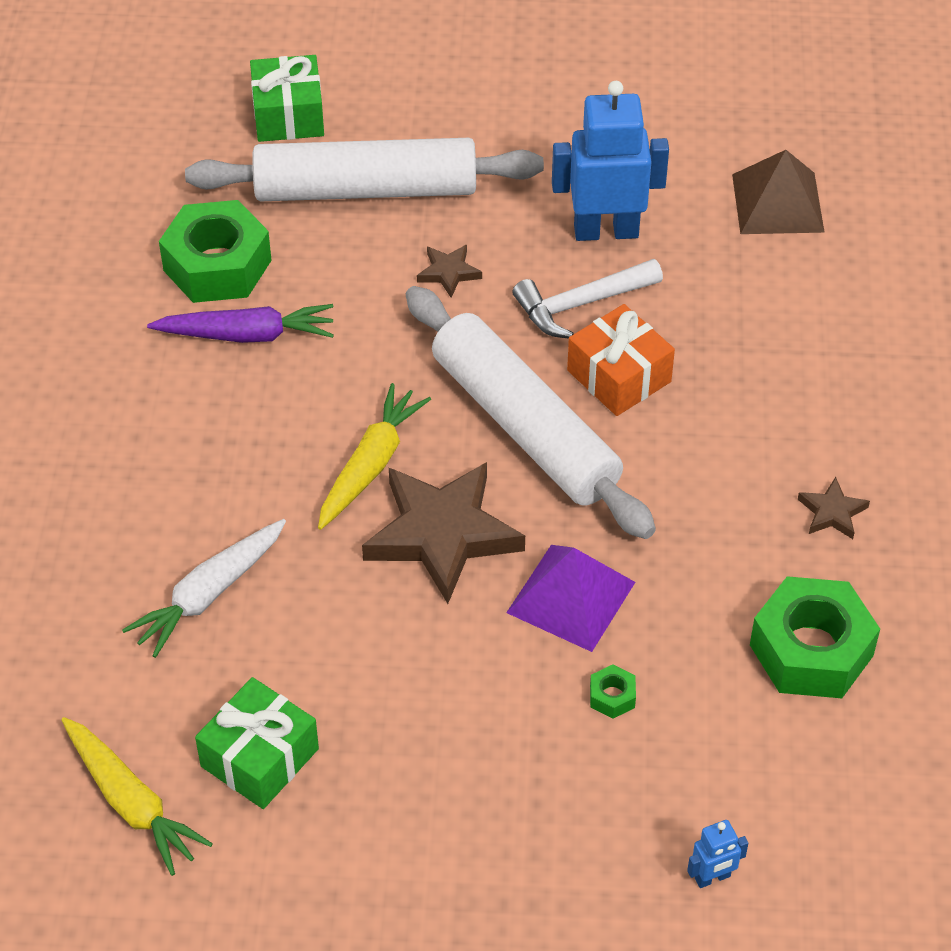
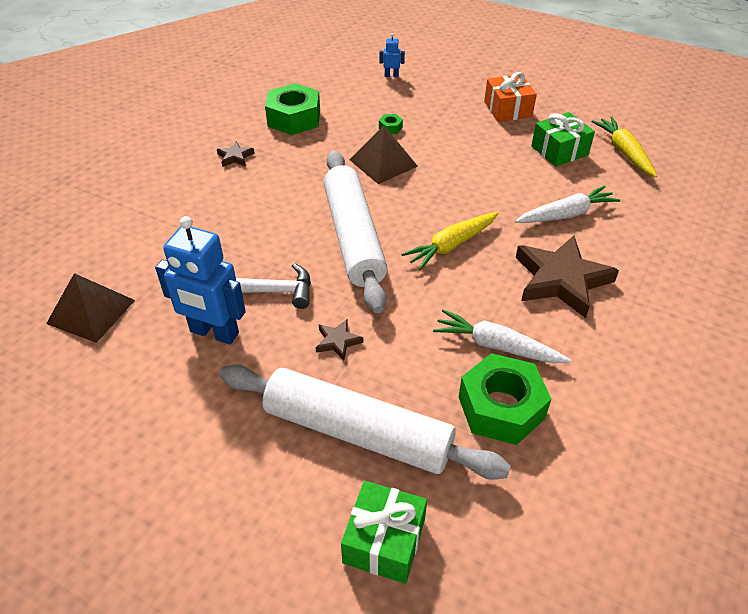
camera: 155 degrees left, 5 degrees down
(247, 335) = (496, 346): purple carrot -> white carrot
(442, 534) = (430, 203): brown star -> brown star (561, 280)
(571, 597) = (383, 163): purple pyramid -> brown pyramid
(619, 376) = (282, 245): orange gift -> orange gift (507, 109)

